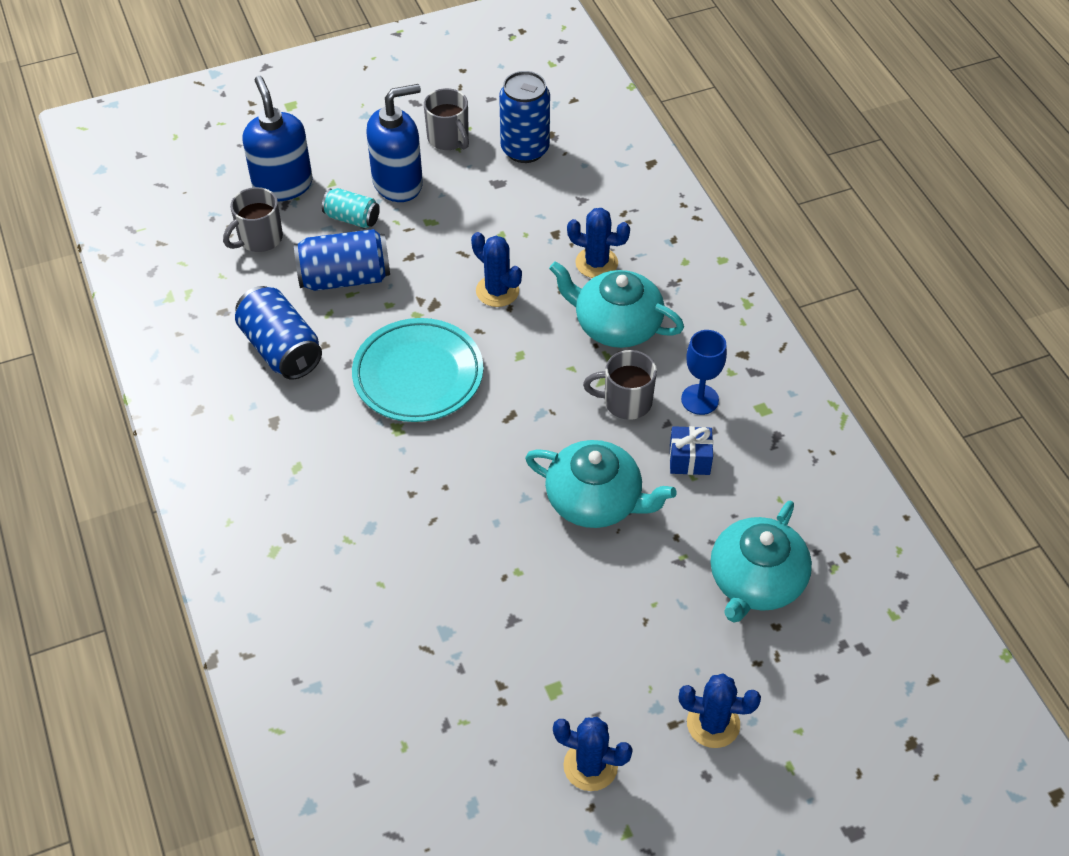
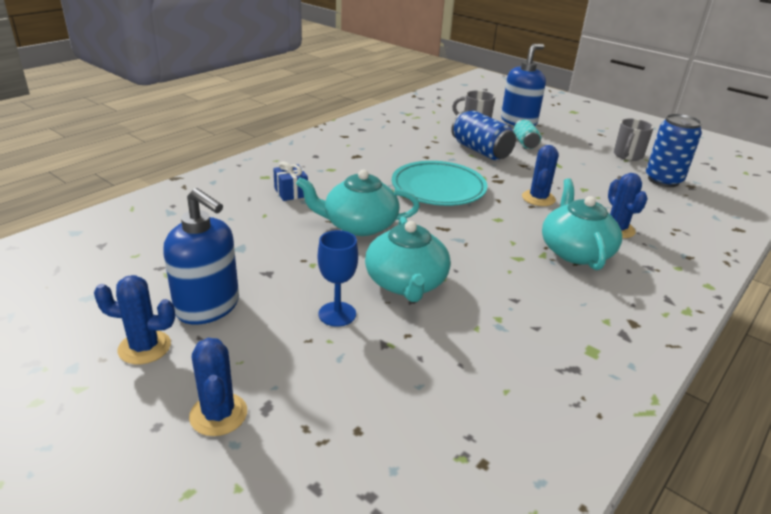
camera: 60 degrees right, 20 degrees down
(281, 349) = (409, 146): blue can -> none
(398, 183) = (570, 149): blue soap dispenser -> blue soap dispenser (208, 307)
(590, 766) = (144, 347): blue cactus -> blue cactus turned 75 degrees counterclockwise
(625, 402) = (511, 273): grey mug -> none
(689, 459) = (492, 321): blue gift -> blue gift (291, 192)
(700, 399) = (558, 311): blue goblet -> blue goblet (337, 314)
(756, 581) = (399, 400): turquoise teapot -> turquoise teapot (359, 225)

